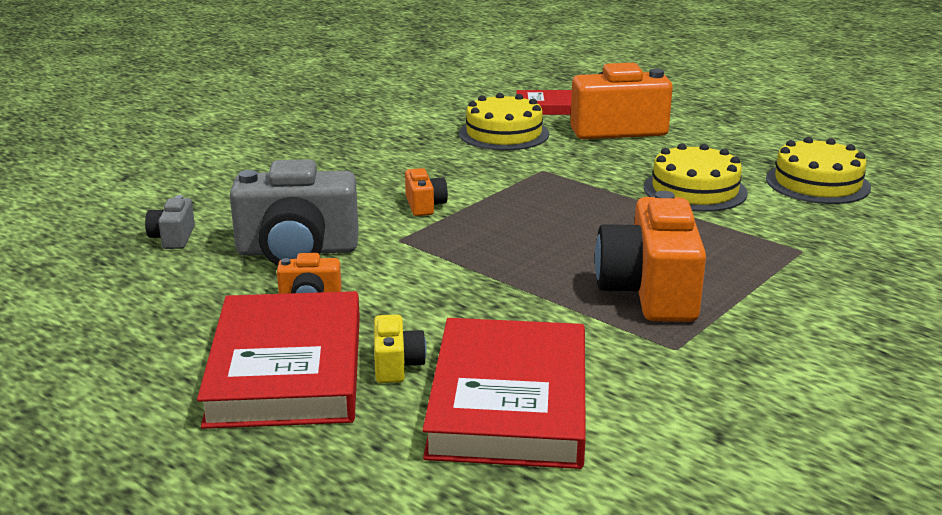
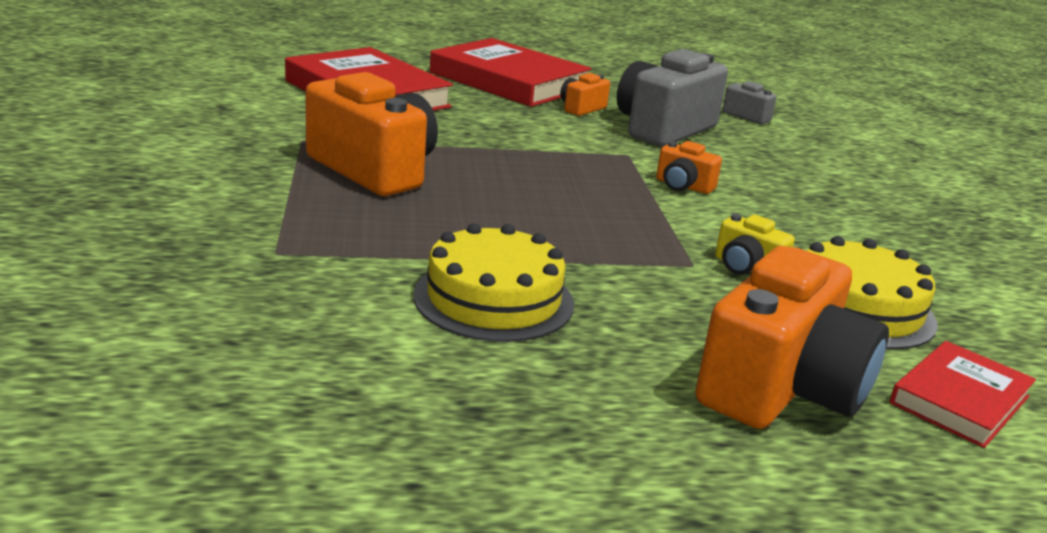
camera: 130 degrees right, 0 degrees up
(396, 365) = (458, 94): yellow camera -> yellow camera (746, 267)
(817, 183) = (351, 384): yellow cake -> none

